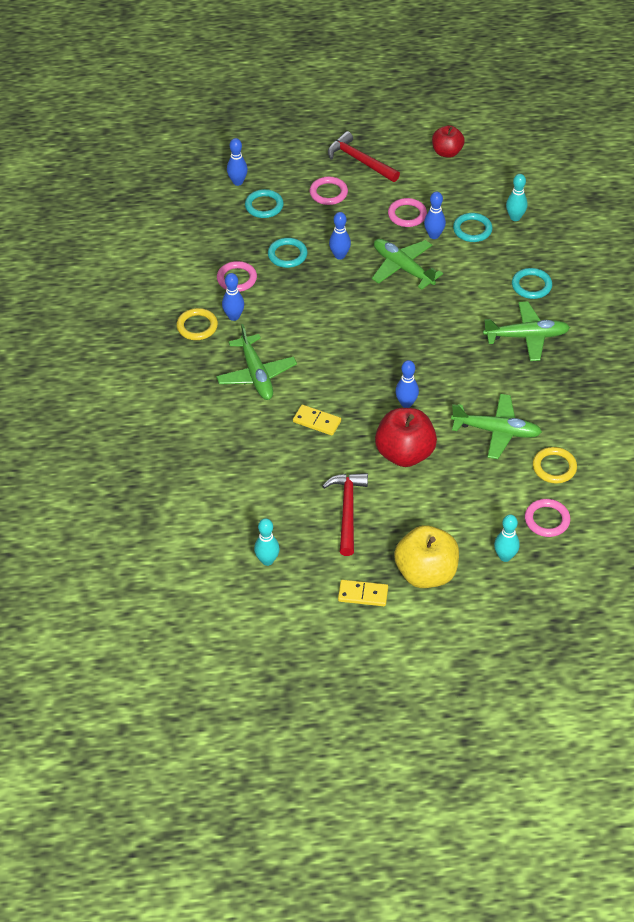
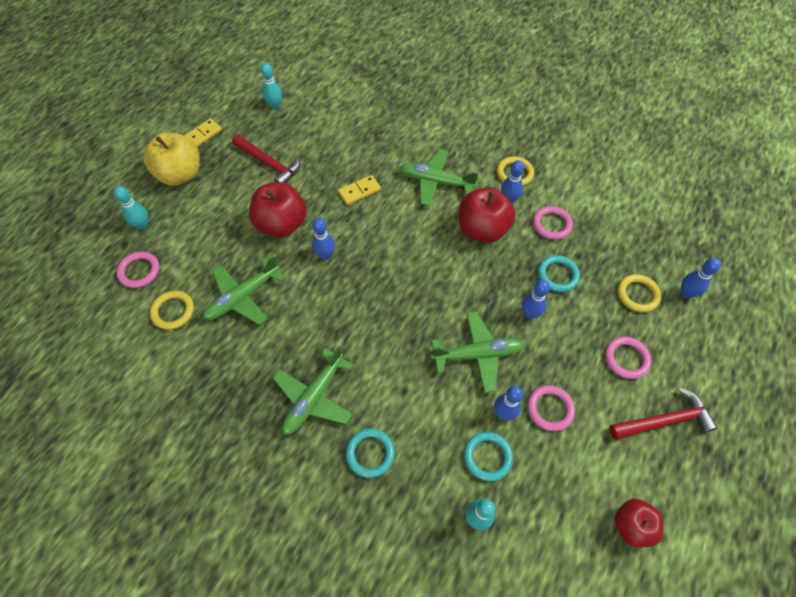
camera: 125 degrees right, 10 degrees up
(264, 206) = (637, 294): turquoise ring -> yellow ring
(283, 318) = (482, 229): none -> red apple

